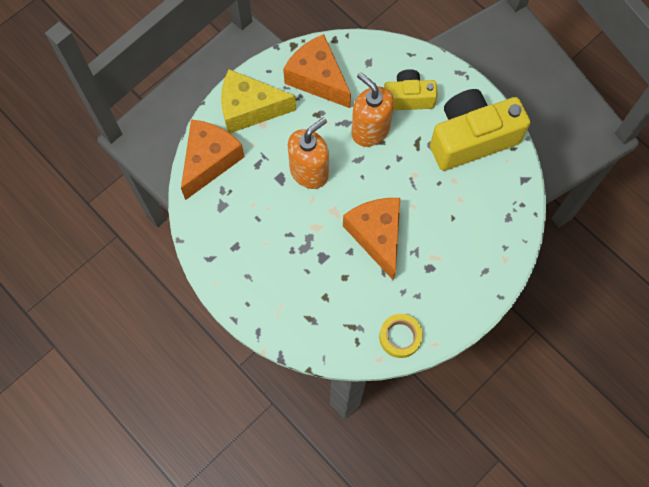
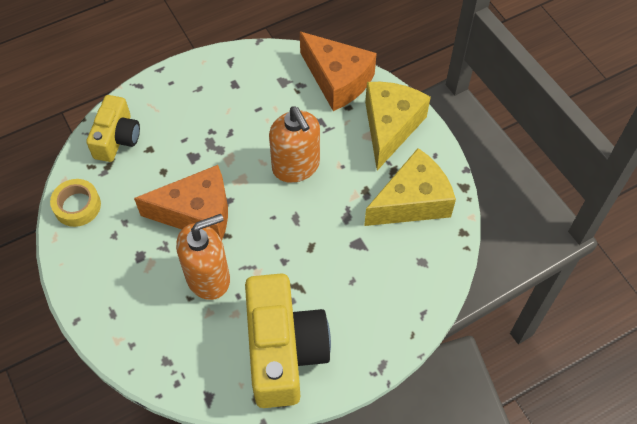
camera: 105 degrees right, 10 degrees down
(317, 79) = (412, 201): orange cheese -> yellow cheese
(370, 130) = (329, 239): orange soap dispenser -> orange soap dispenser (208, 277)
(408, 98) = (360, 292): yellow camera -> yellow camera (117, 138)

